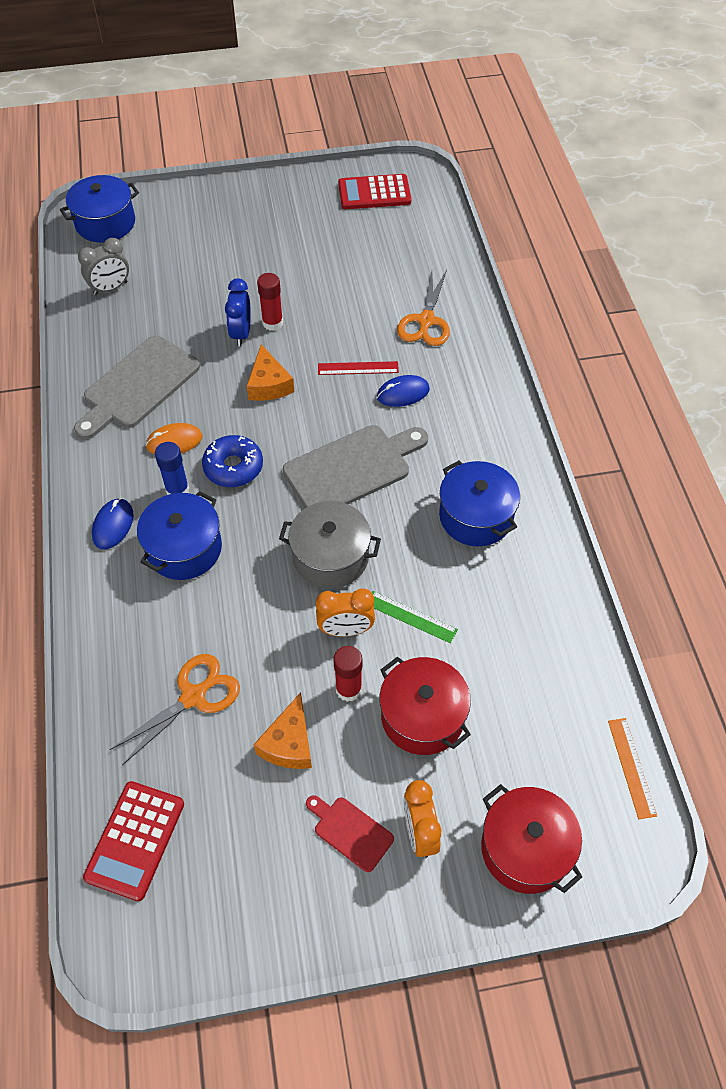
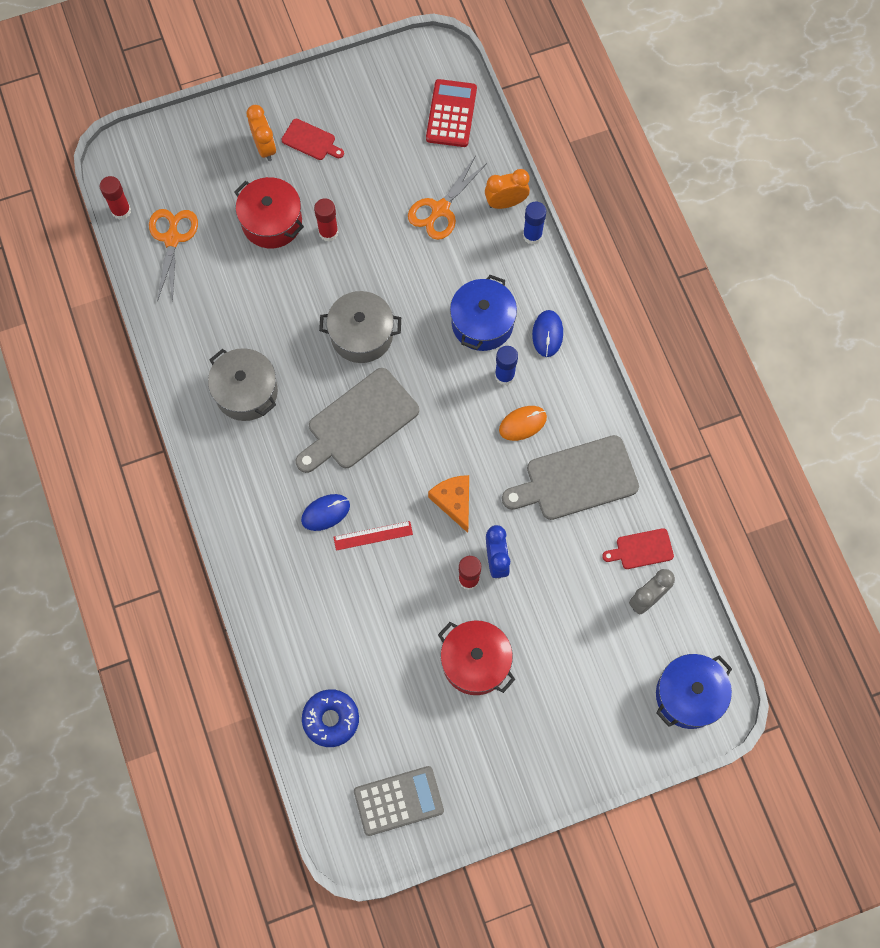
camera: 170 degrees right, 15 degrees up
(86, 642) = (532, 235): none -> blue glue stick
(99, 323) = (641, 549): none -> red cutting board
(138, 386) = (576, 479): grey cutting board -> grey cutting board turned 135 degrees counterclockwise
(233, 467) = (463, 406): blue donut -> blue donut (331, 719)
(289, 743) = (364, 189): orange cheese -> none
(345, 630) = (338, 276): orange clock -> orange clock (506, 202)
(374, 193) = (398, 800): red calculator -> grey calculator
(411, 616) = (289, 295): green ruler -> none
(426, 321) = (314, 608): orange scissors -> orange scissors (172, 238)
(476, 516) = (246, 392): blue pot -> grey pot
(525, 848) = (193, 149): red pot -> red pot (475, 662)
(632, 767) = (121, 211): orange ruler -> red glue stick

